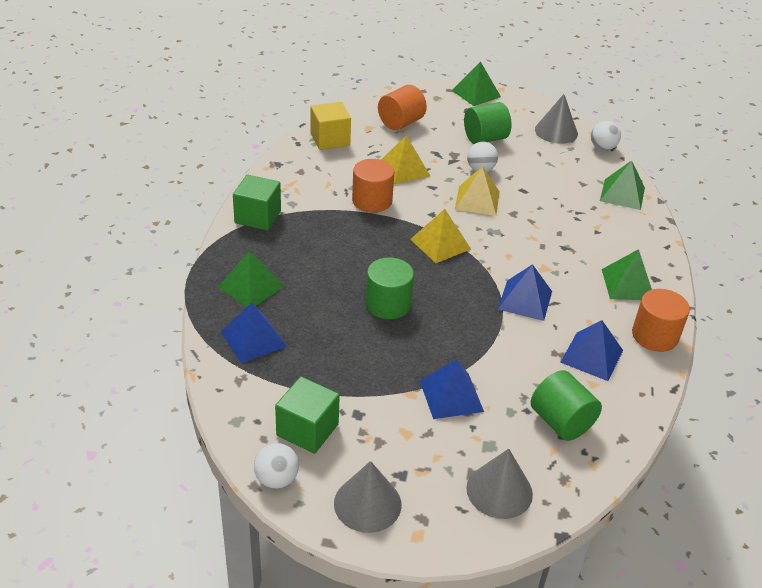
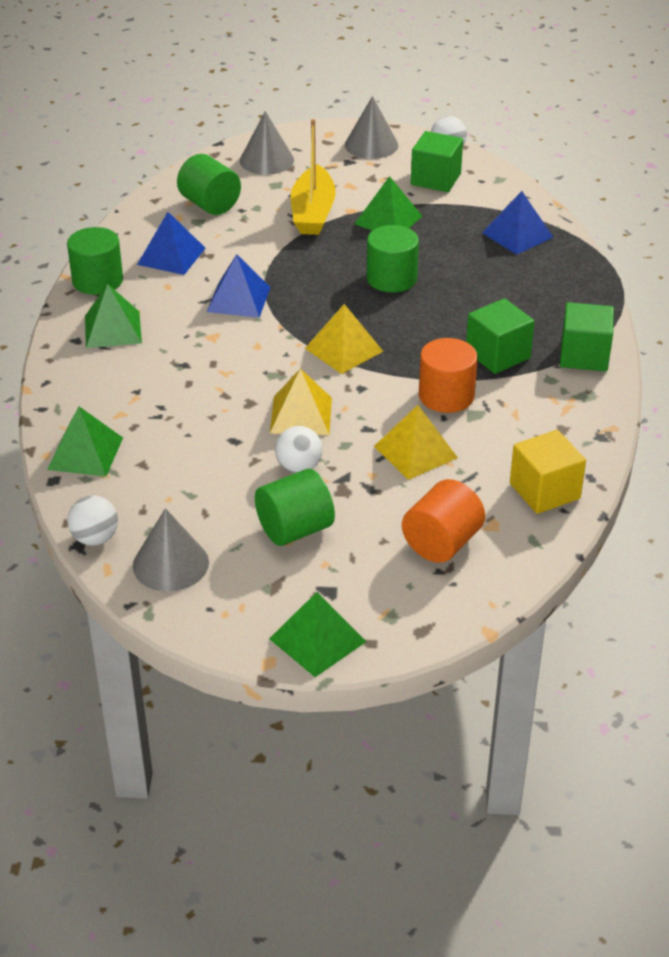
camera: 175 degrees right, 0 degrees up
(251, 287) = (546, 278): green pyramid -> green pyramid (388, 220)
(323, 225) = (498, 355): none -> green cube
(451, 395) = (313, 212): blue pyramid -> yellow boat
(655, 336) = (97, 281): orange cylinder -> green cylinder

